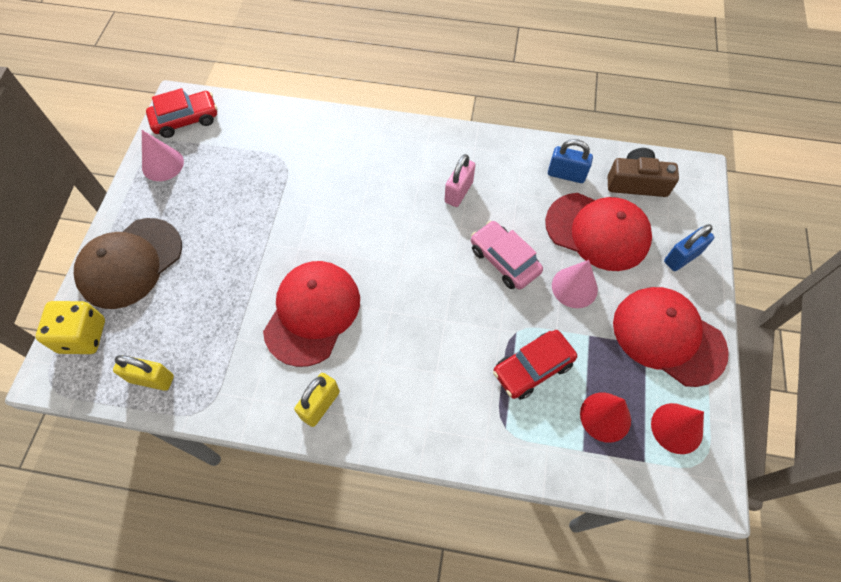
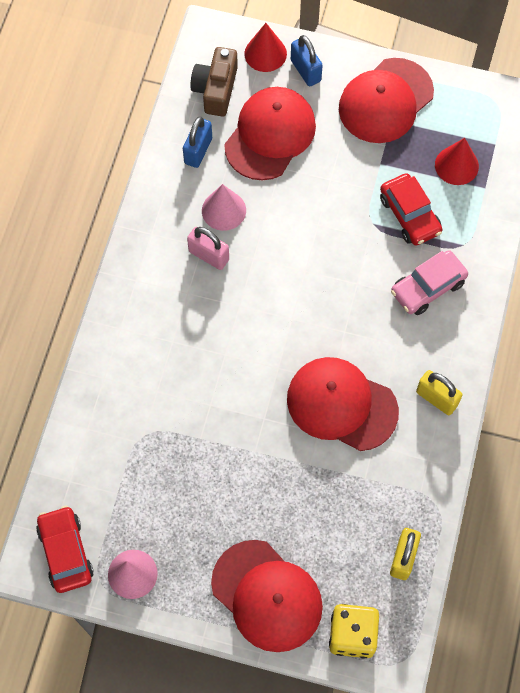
camera: 85 degrees left, 5 degrees up
(130, 263) = (267, 596): brown cap -> red cap
(504, 260) = (296, 223): pink car -> pink car (427, 287)
(574, 287) = (330, 166): pink cone -> pink cone (223, 210)
(676, 428) = (468, 114): red cone -> red cone (265, 53)

